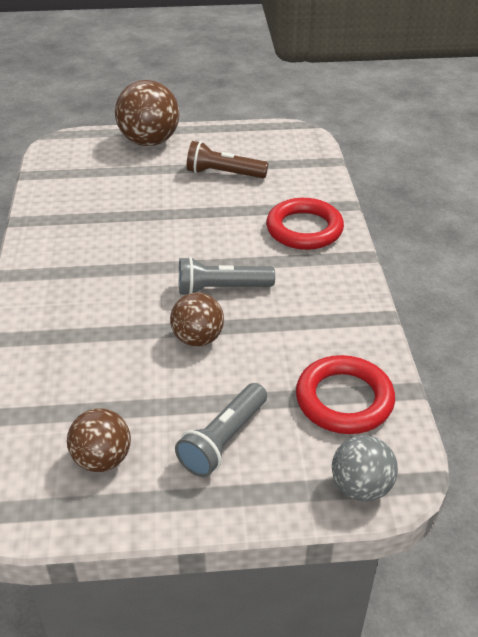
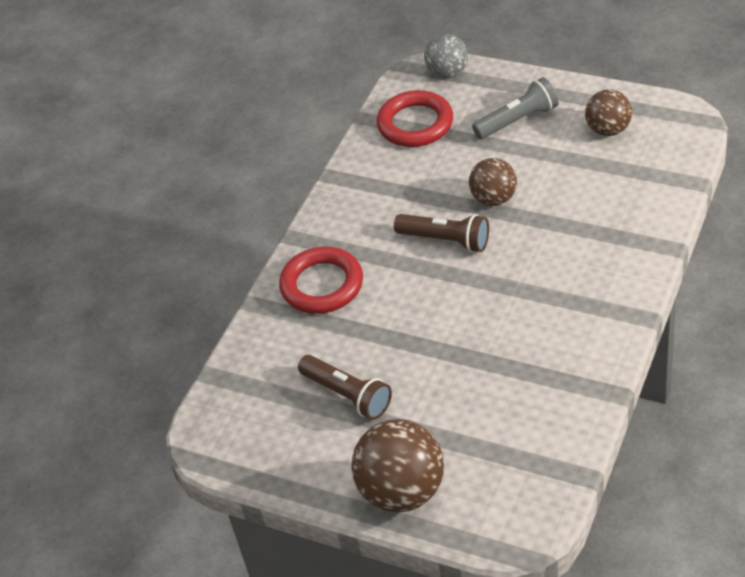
camera: 145 degrees left, 5 degrees up
(221, 288) = (446, 240): grey flashlight -> brown flashlight

